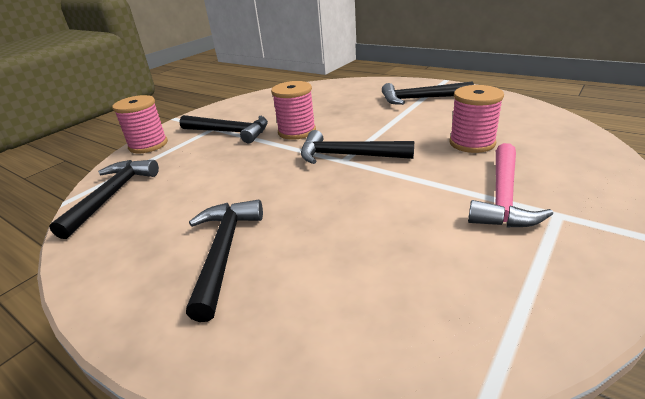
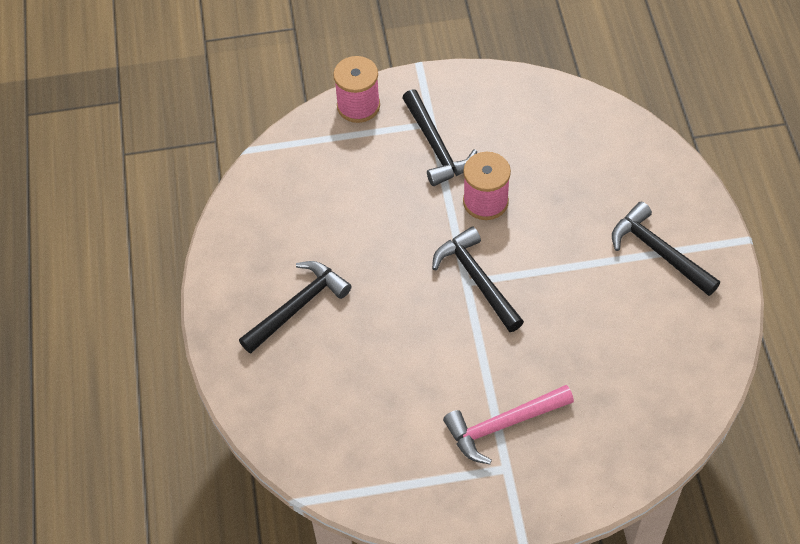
camera: 45 degrees right, 25 degrees up
(112, 195) = (282, 171): black hammer -> none
(472, 143) = (582, 358): pink spool -> none

